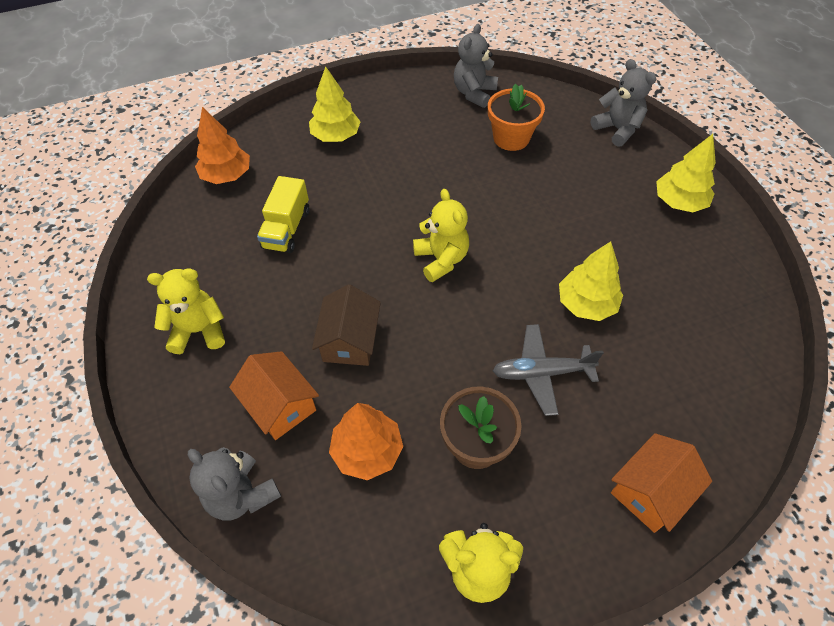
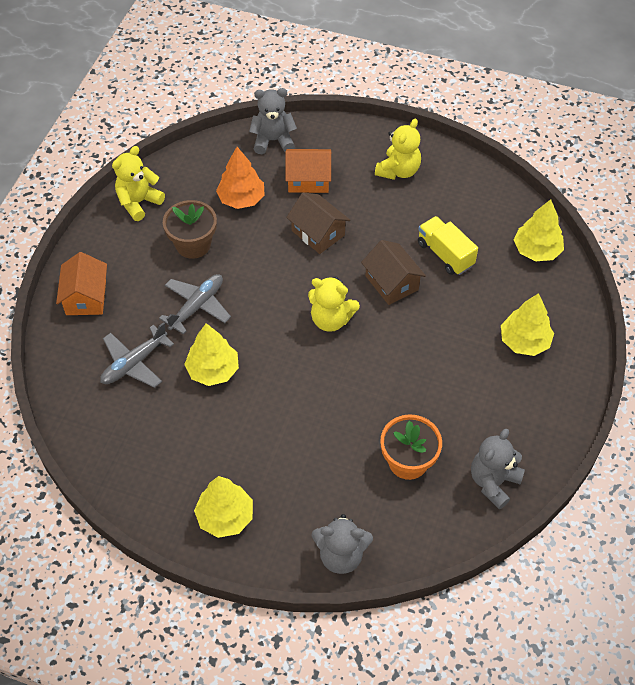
camera: 130 degrees right, 0 degrees up
(227, 175) = (536, 250): orange tree -> yellow tree
(357, 245) = (391, 283): none -> brown house
(474, 93) = (493, 482): grey teddy bear -> grey teddy bear turned 120 degrees counterclockwise
(655, 371) = (134, 363): none -> grey plane

